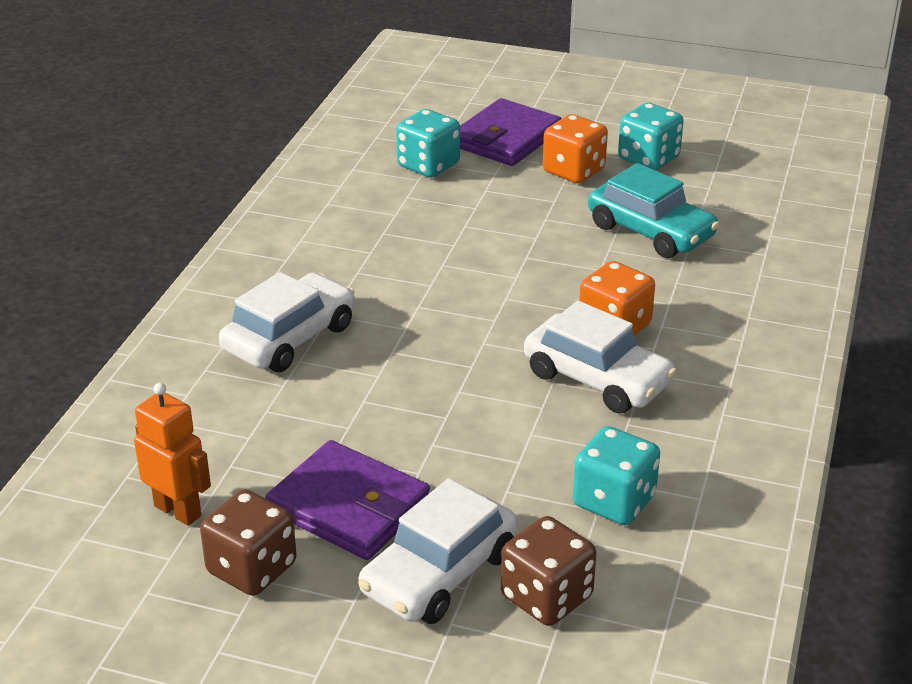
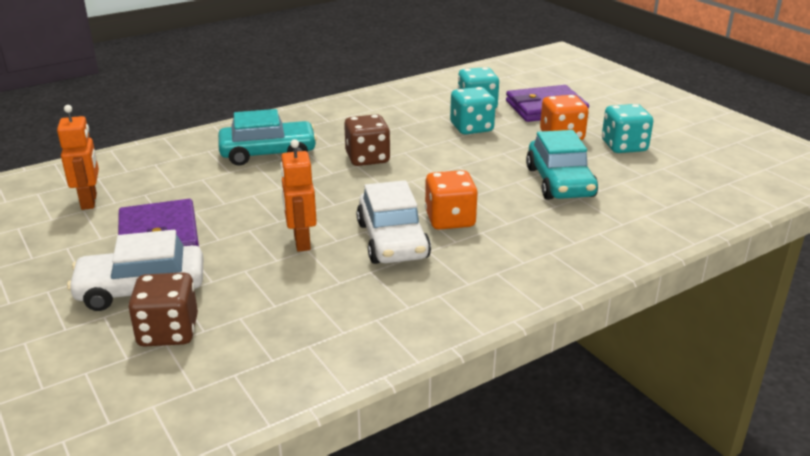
camera: 40 degrees right, 5 degrees down
(252, 568) = (71, 241): brown dice -> brown dice (367, 158)
(290, 338) = (268, 153): white car -> turquoise car
(512, 428) = (301, 242): none -> orange robot
(614, 501) = (290, 305): turquoise dice -> turquoise dice (471, 128)

